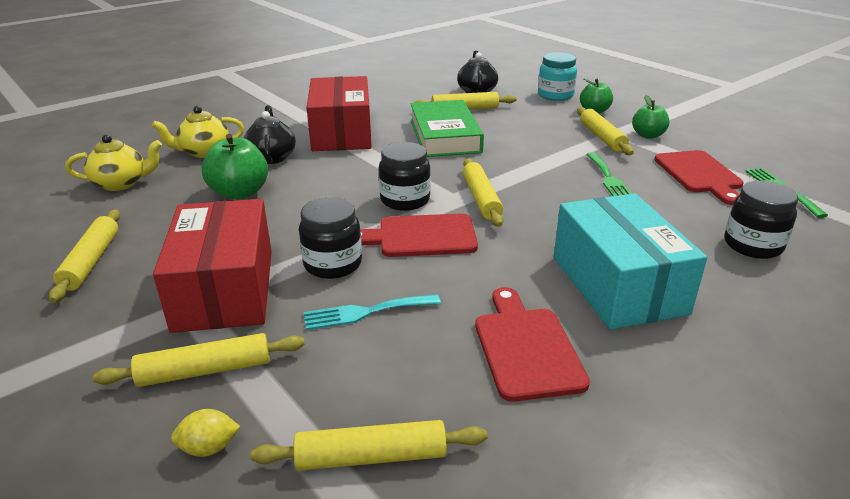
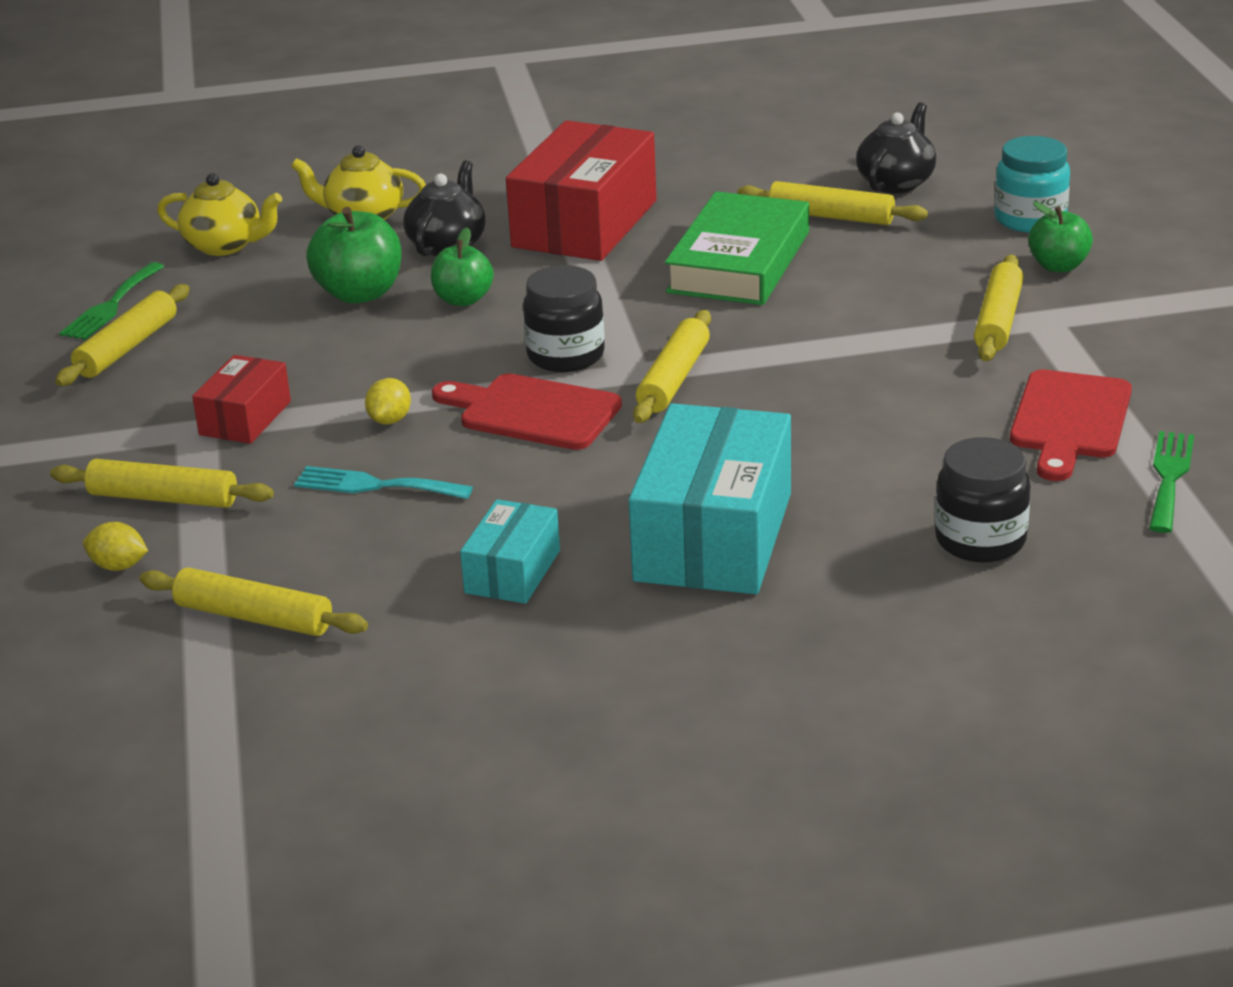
camera: 30 degrees right, 0 degrees up
(224, 289) = (245, 418): red box -> red box, size x0.52
(333, 264) = (390, 420): black jar -> yellow lemon
(526, 348) = (512, 572): red cutting board -> turquoise box
(609, 179) = (908, 393): green fork -> green fork (111, 305)
(648, 135) = (1086, 333): green apple -> green apple (463, 300)

